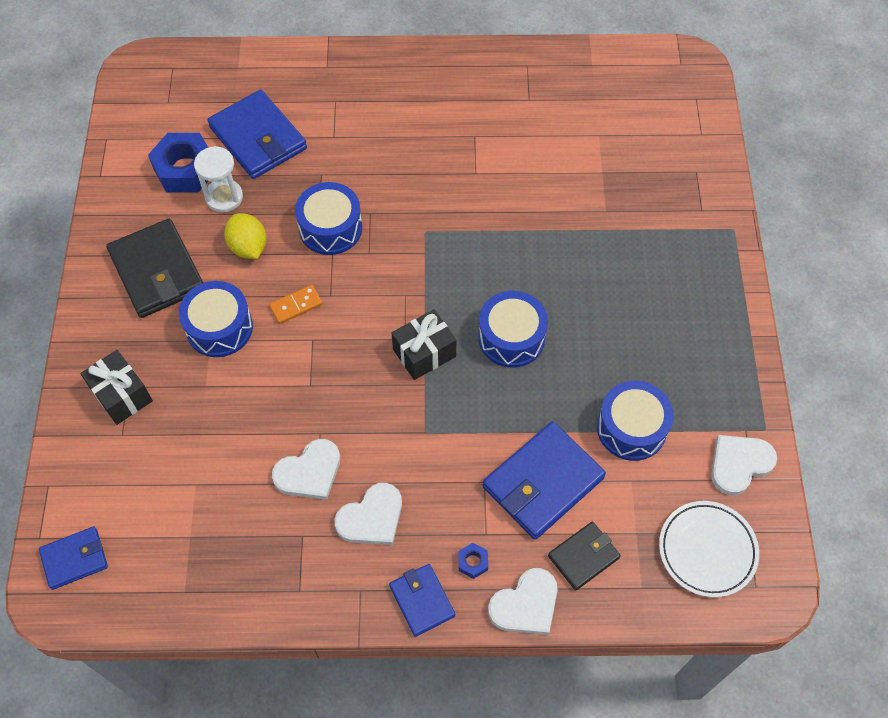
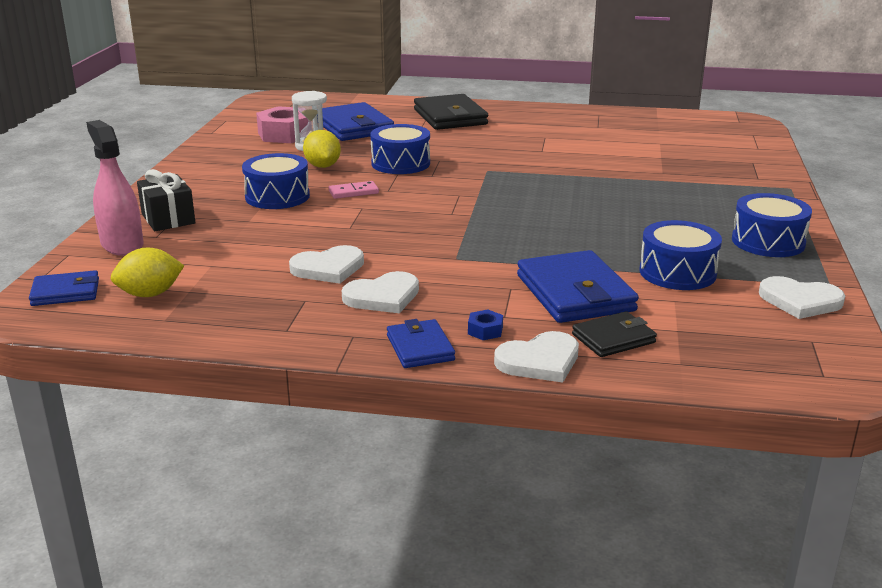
camera: 10 degrees right, 35 degrees down
(94, 458) = (122, 245): none -> pink spray bottle
(156, 549) = (150, 294): none -> yellow lemon
(157, 271) = (235, 170): black wallet -> black wallet (450, 117)
(185, 169) = (284, 134): blue nut -> pink nut
(296, 305) = (353, 192): orange domino -> pink domino
(424, 353) = (468, 221): black gift -> none
(511, 337) = (558, 220): blue drum -> blue drum (768, 242)
(543, 482) = (575, 293): blue wallet -> blue wallet turned 75 degrees counterclockwise
(707, 550) = (762, 347): white plate -> none
(739, 464) = (800, 301): white heart -> white heart turned 135 degrees counterclockwise

